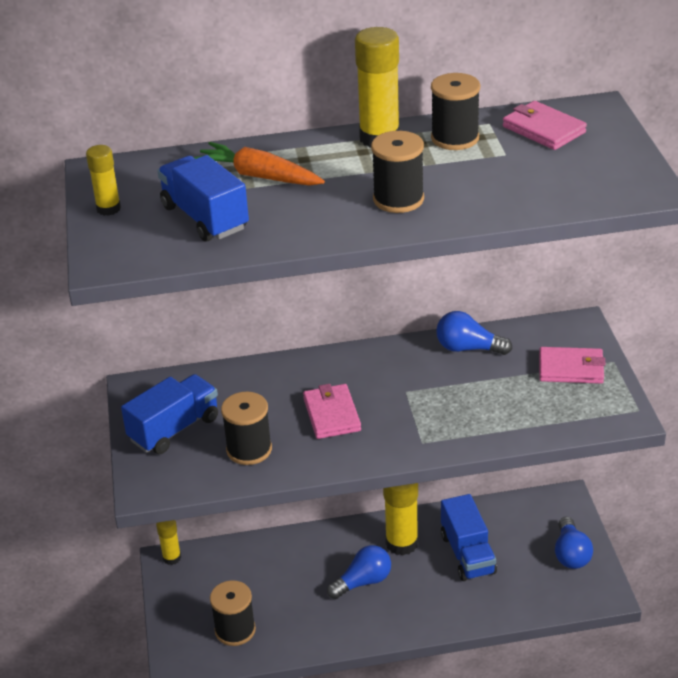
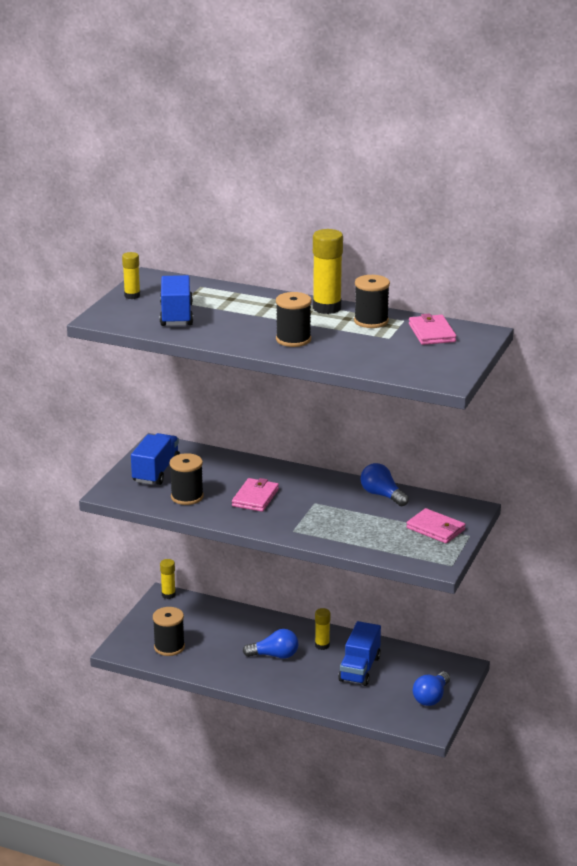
camera: 30 degrees right, 10 degrees down
(174, 429) = (156, 472): blue truck -> blue truck turned 60 degrees counterclockwise
(258, 176) = (232, 305): orange carrot -> none
(402, 543) = (322, 645): yellow glue stick -> yellow glue stick, size x0.57

